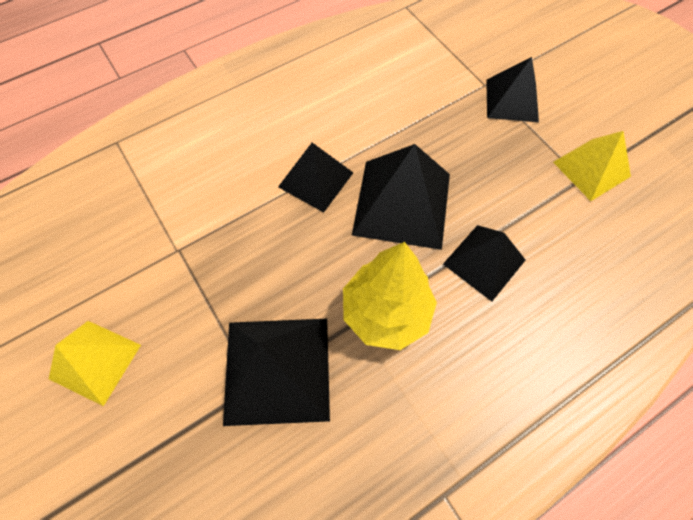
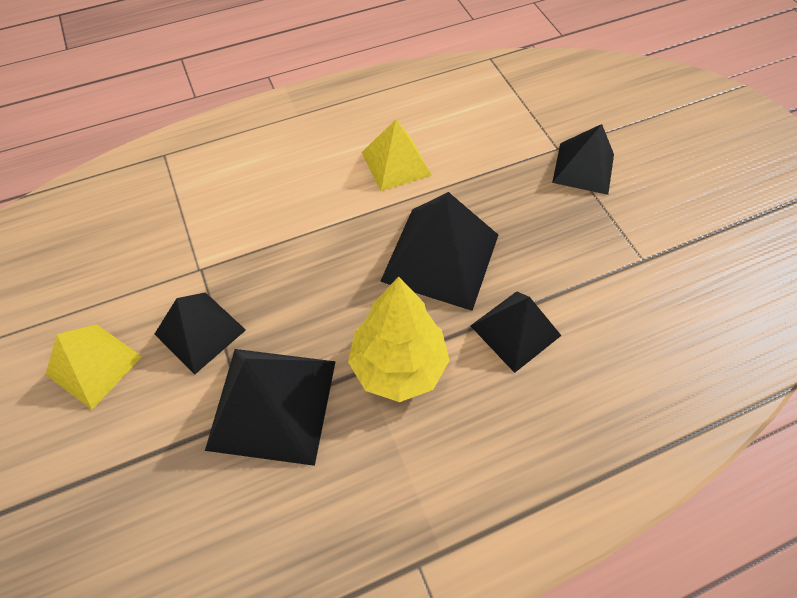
camera: 10 degrees right, 5 degrees down
(316, 179) = (355, 220): black pyramid -> black pyramid (200, 332)
(591, 169) = (656, 251): yellow pyramid -> yellow pyramid (396, 163)

